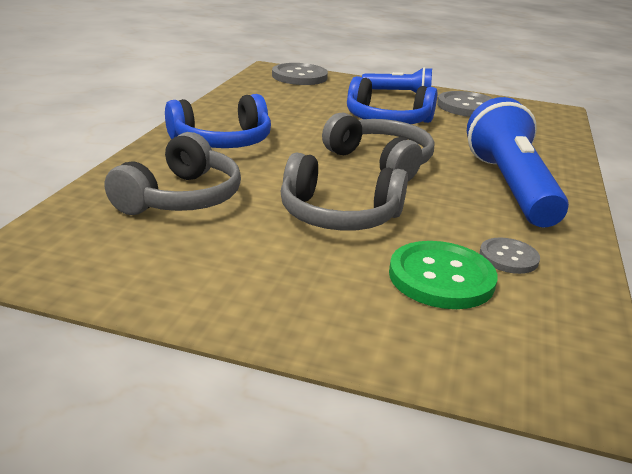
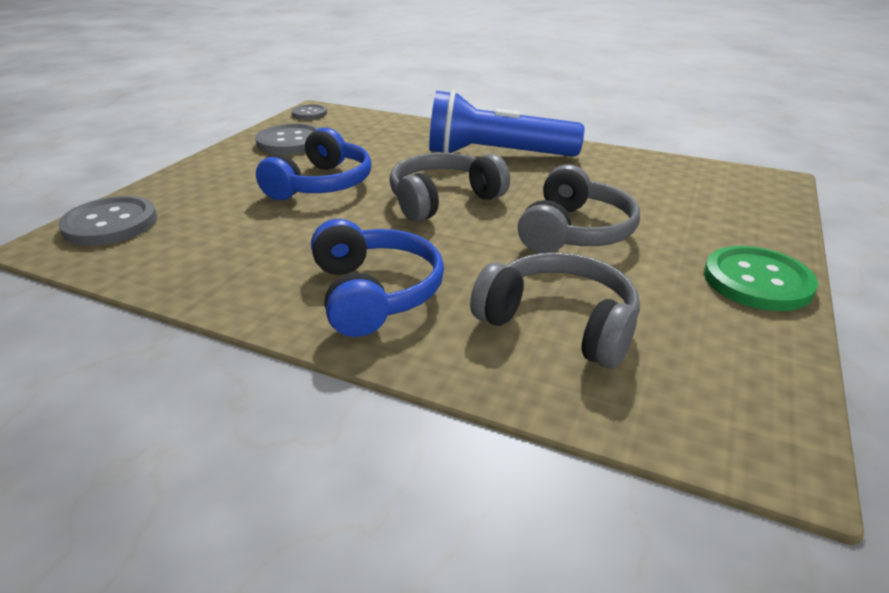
camera: 80 degrees left, 5 degrees up
(399, 94) = (229, 168): blue flashlight -> none
(441, 278) = (666, 201): green button -> green button (757, 281)
(508, 257) = (623, 175): grey button -> grey button (309, 113)

